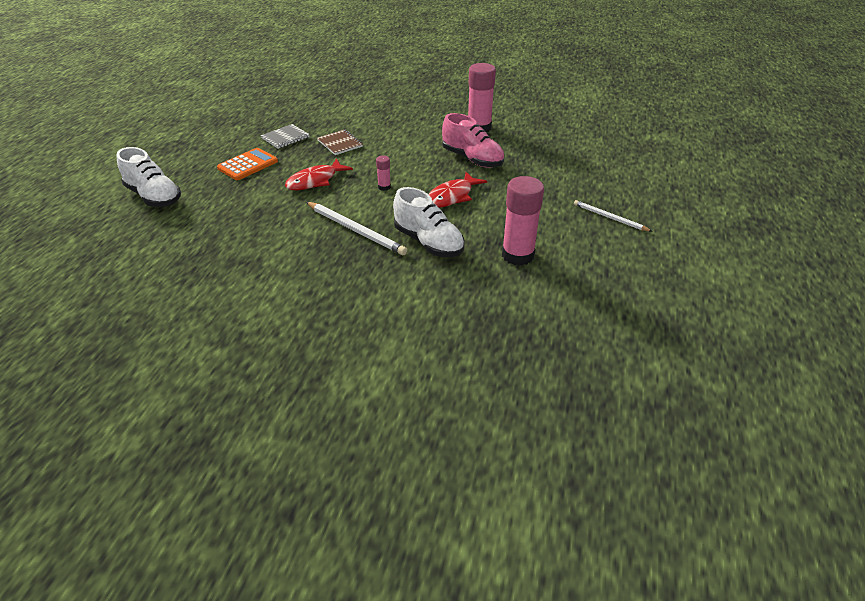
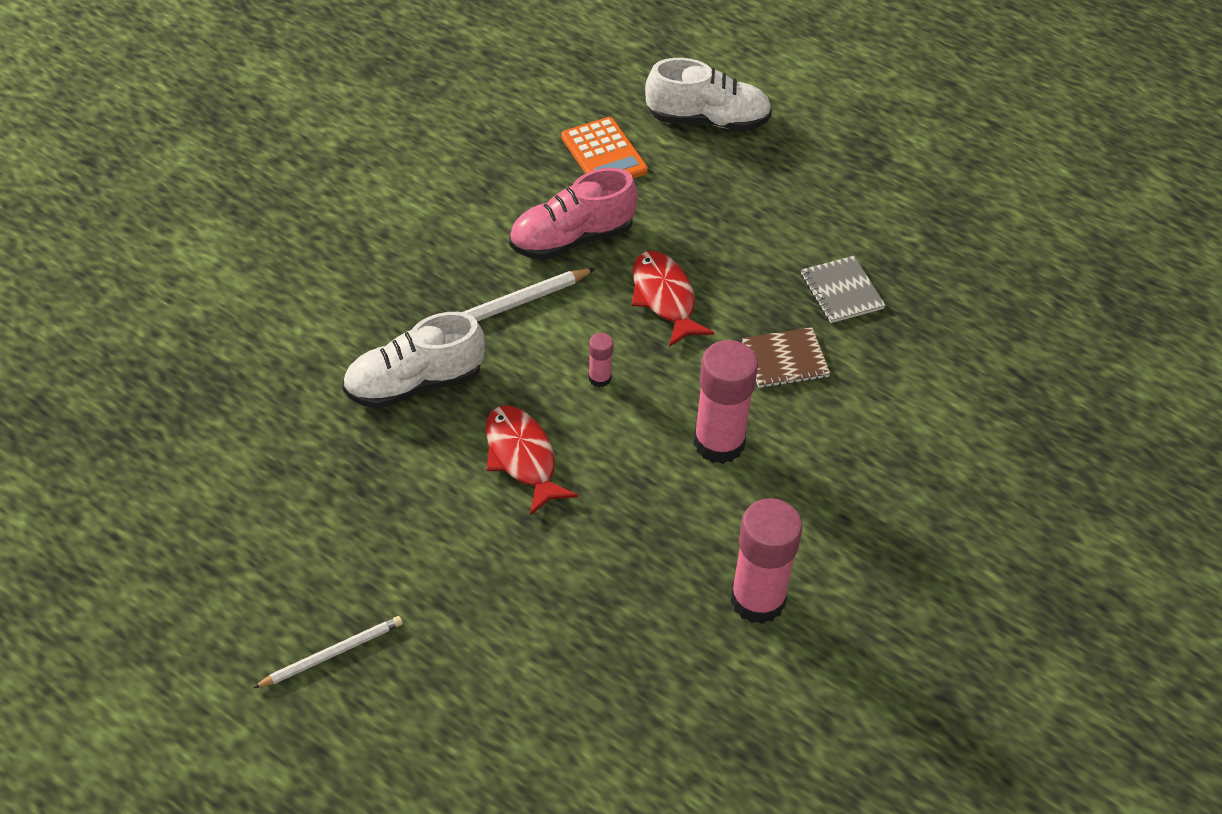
camera: 110 degrees right, 10 degrees up
(154, 197) = (707, 120): white shoe -> white shoe turned 150 degrees counterclockwise
(248, 165) = (759, 229): orange calculator -> orange calculator (604, 154)
(472, 159) = (633, 536): pink shoe -> pink shoe (571, 239)
(517, 255) = (318, 477): pink glue stick -> pink glue stick (719, 443)

